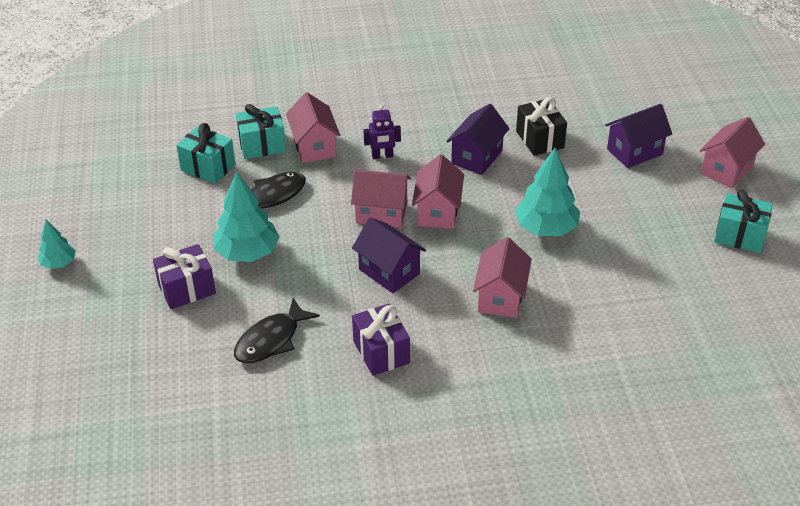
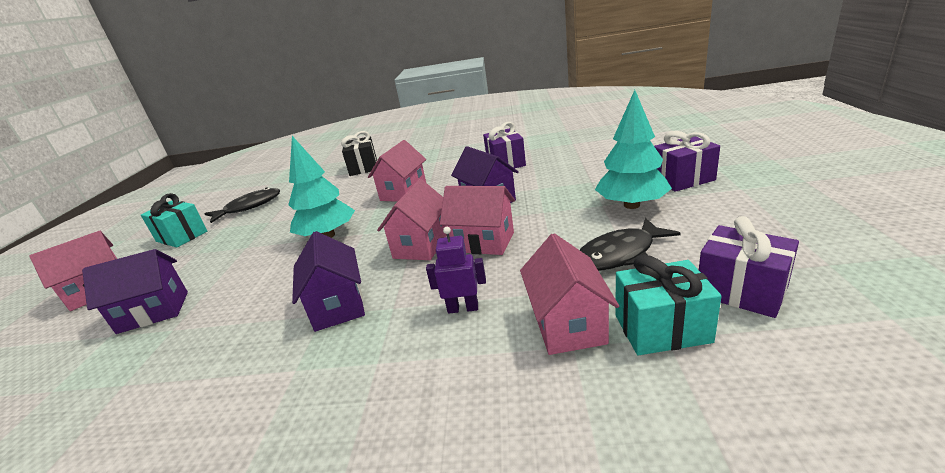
camera: 165 degrees left, 15 degrees down
(59, 263) = (855, 186): turquoise tree -> none
(208, 167) = (741, 291): turquoise gift -> purple gift
(271, 340) = (590, 161): black fish -> black fish (249, 207)
(477, 157) = (337, 306): purple house -> purple house turned 60 degrees counterclockwise
(539, 139) = (238, 331): black gift -> black gift (363, 167)

